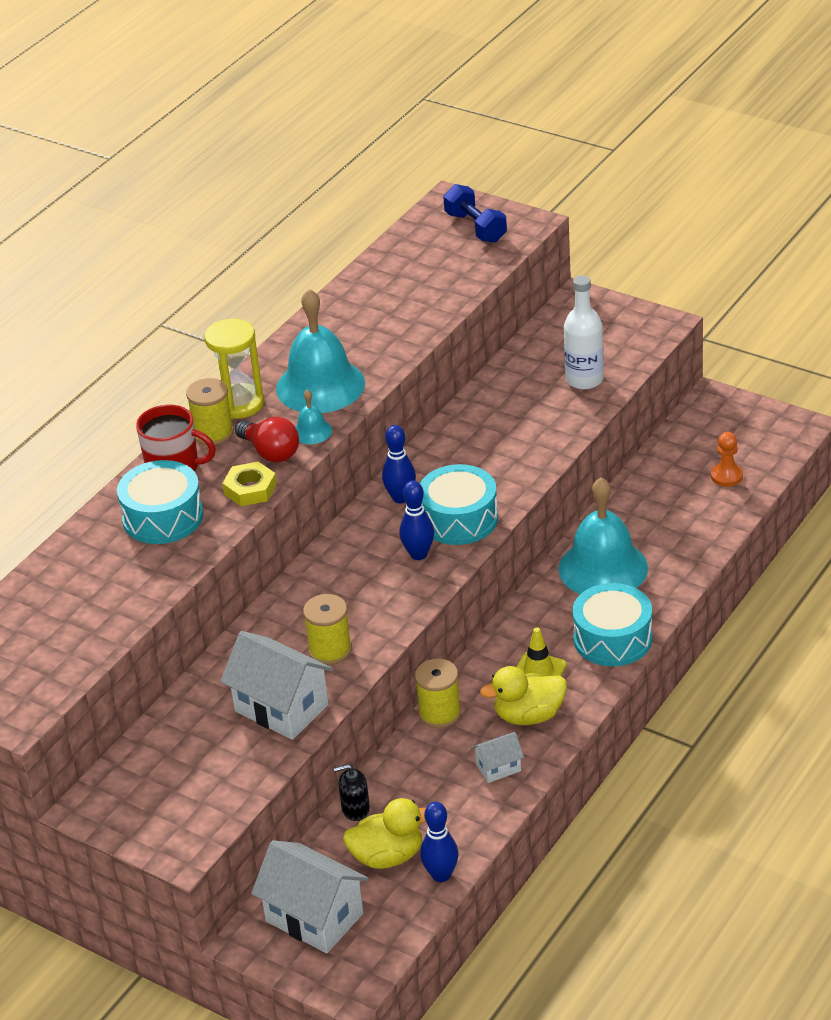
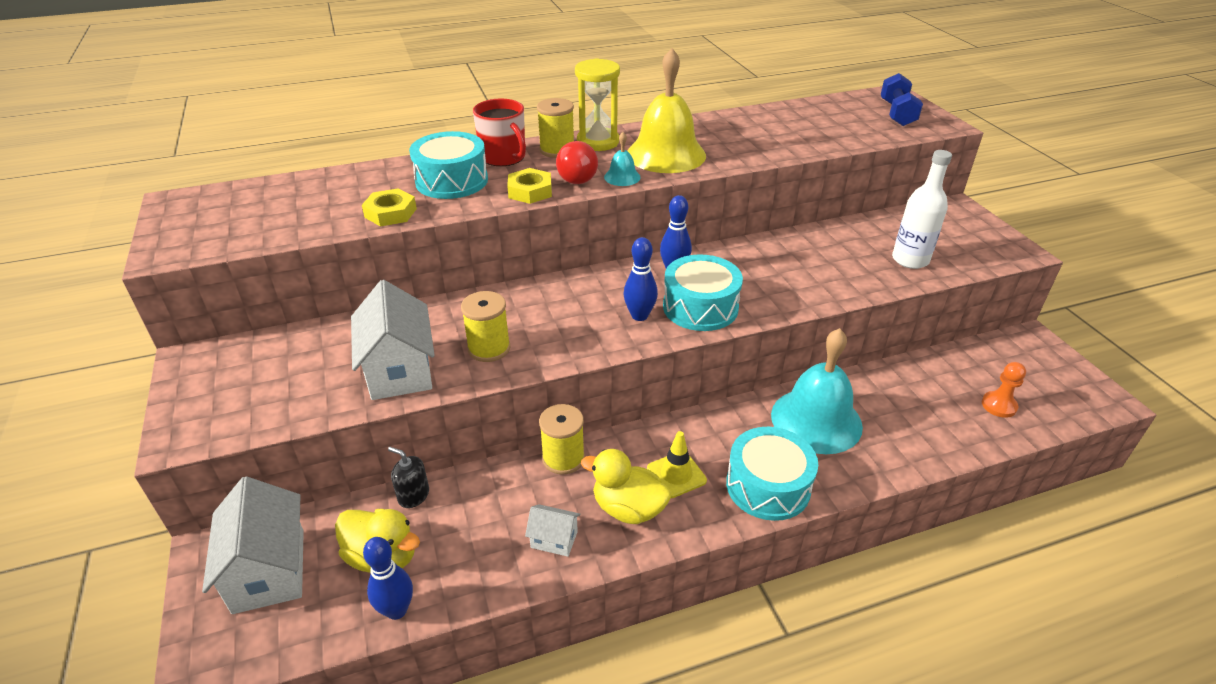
camera: 35 degrees right, 0 degrees up
(158, 576) = (390, 213): none -> yellow nut
(320, 386) = (666, 154): turquoise bell -> yellow bell

